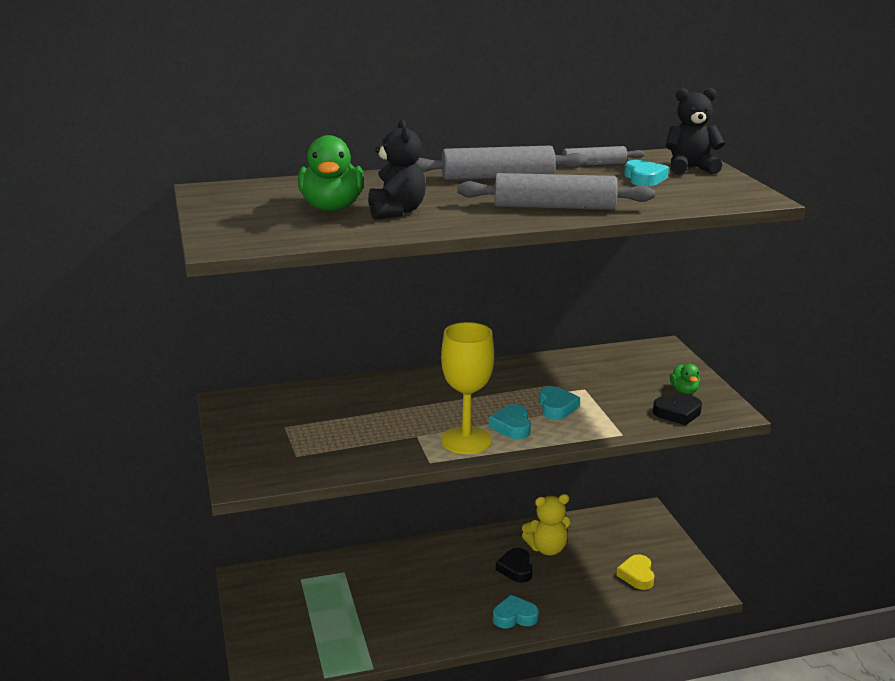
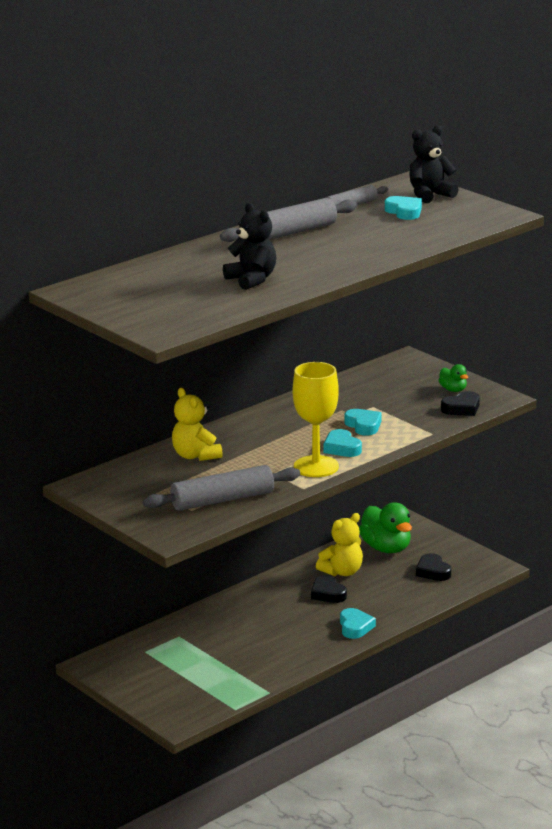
camera: 25 degrees left, 0 degrees up
(332, 208) = (197, 286): green duck -> green duck (386, 548)
(362, 397) = (195, 456): none -> yellow teddy bear
(514, 616) = (355, 627): turquoise heart -> turquoise heart turned 120 degrees clockwise
(554, 207) = (366, 252): grey rolling pin -> grey rolling pin (222, 500)
(637, 575) = (433, 571): yellow heart -> black heart

